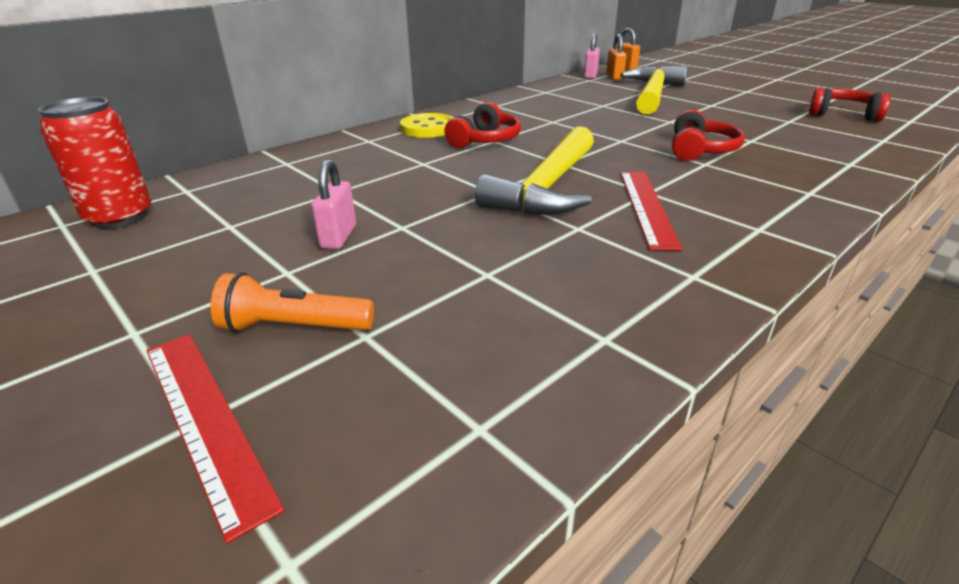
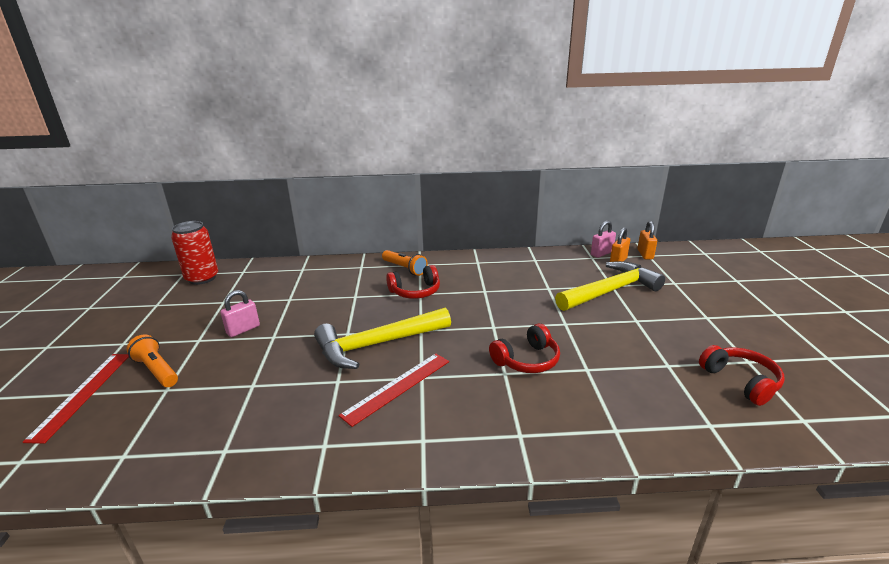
camera: 40 degrees right, 5 degrees down
(428, 128) = (405, 269): yellow button -> orange flashlight

